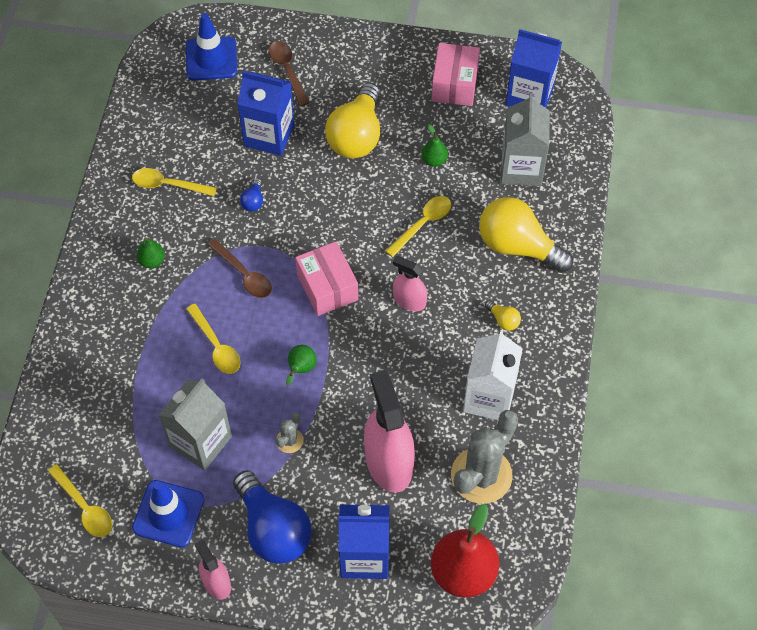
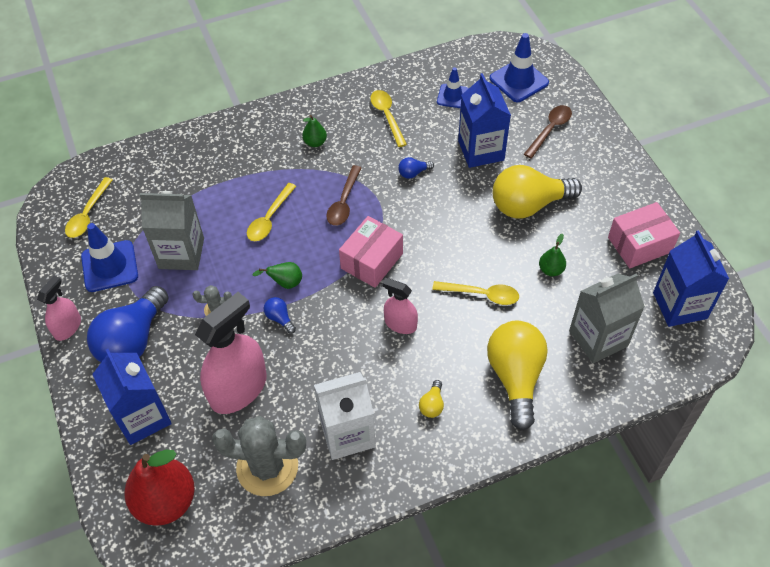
camera: 60 degrees right, 5 degrees down
(187, 119) = (452, 96): none -> blue traffic cone
(336, 392) = (279, 318): none -> blue light bulb
(409, 300) = (400, 324): pink spray bottle -> pink spray bottle turned 60 degrees counterclockwise

